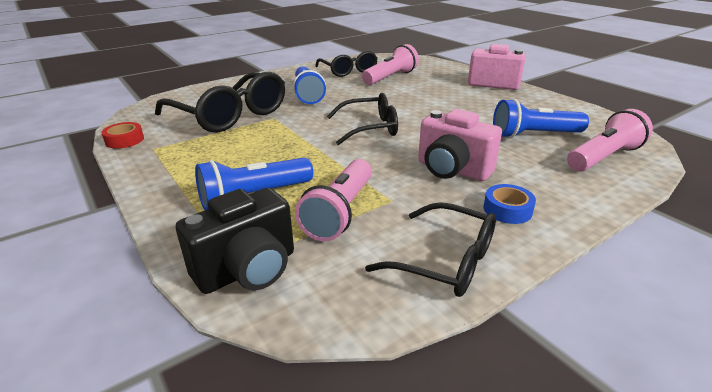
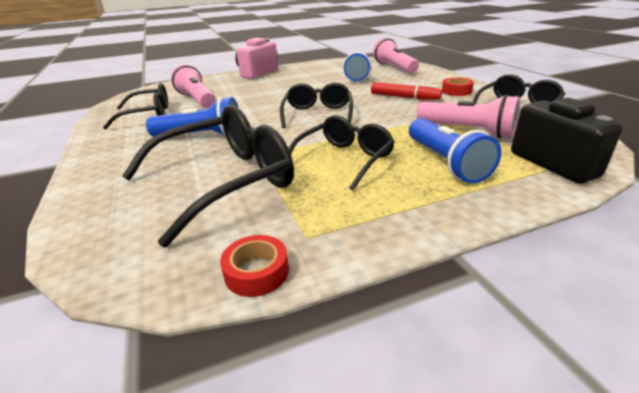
camera: 75 degrees left, 0 degrees up
(263, 150) = (344, 159): none -> black glasses
(452, 170) = (404, 97): pink camera -> red marker
(507, 210) = (456, 91): blue tape -> red tape

